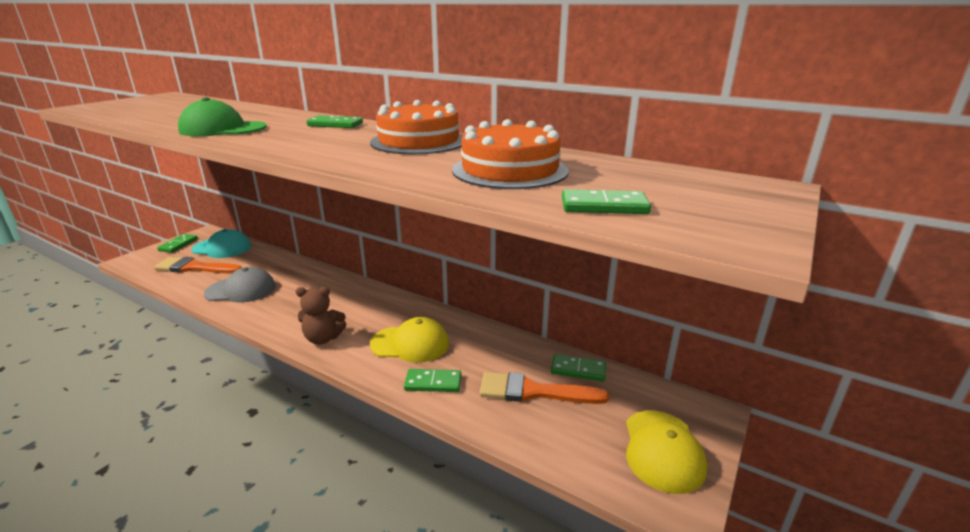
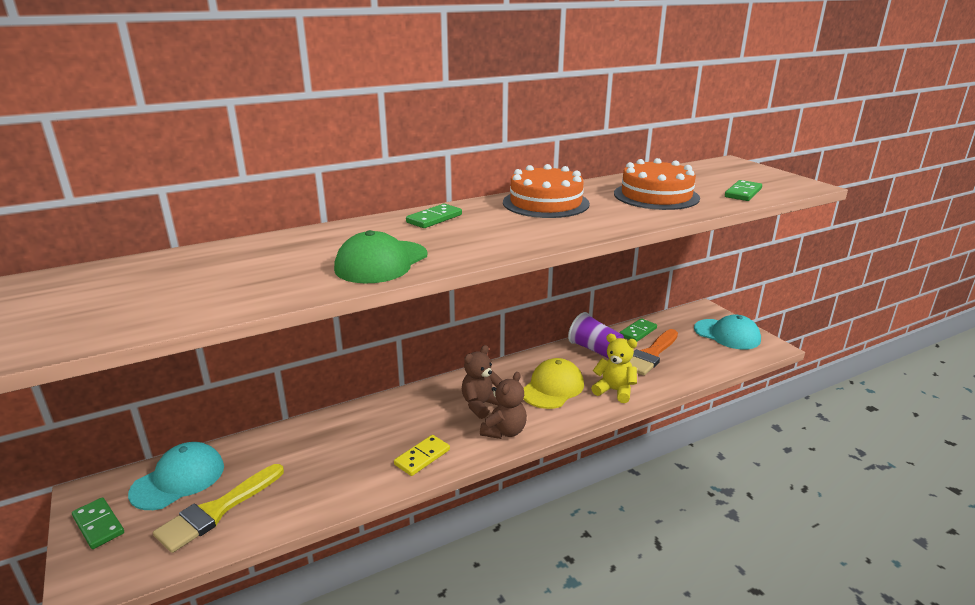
camera: 60 degrees left, 0 degrees up
(194, 267) = (216, 511): orange brush -> yellow brush
(241, 290) = (339, 474): grey cap -> none
(271, 313) = (422, 457): none -> yellow domino
(357, 316) = (481, 405): none -> brown teddy bear
(433, 383) = (614, 391): green domino -> yellow teddy bear
(506, 350) = (595, 350): none -> purple cup
(662, 450) = (727, 334): yellow cap -> turquoise cap

